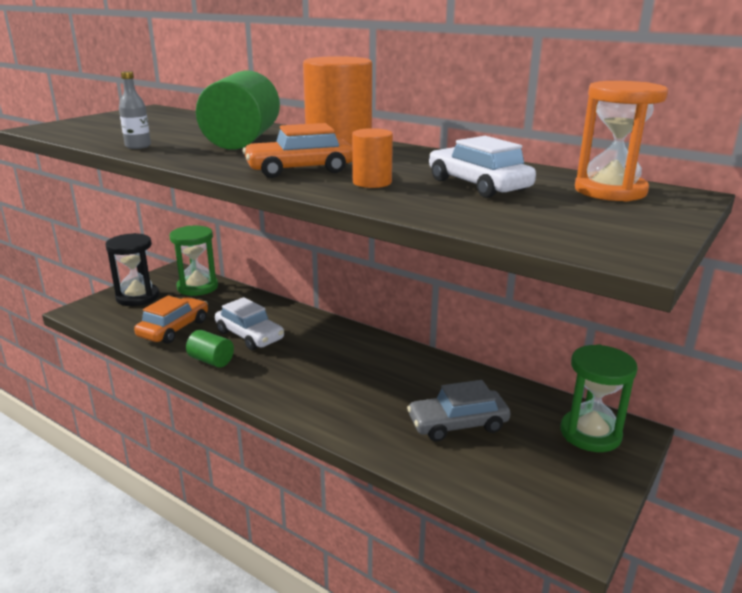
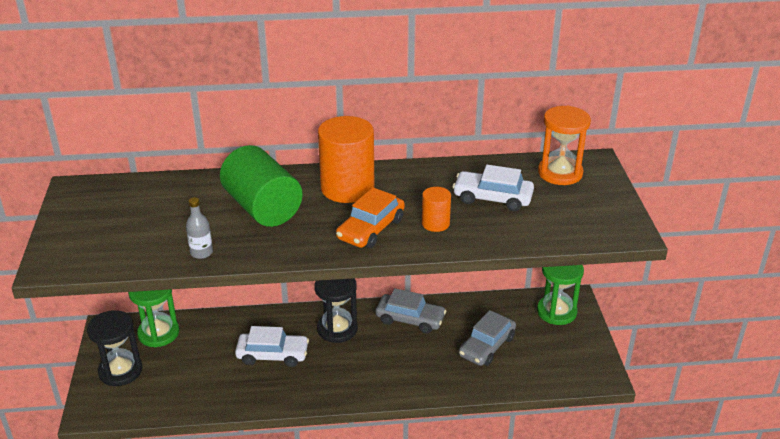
camera: 40 degrees left, 10 degrees up
(174, 328) = (204, 382): orange car -> none
(211, 360) = (276, 391): green cylinder -> none
(329, 342) = (337, 329): none -> black hourglass
(407, 365) = (410, 319): none -> grey car

